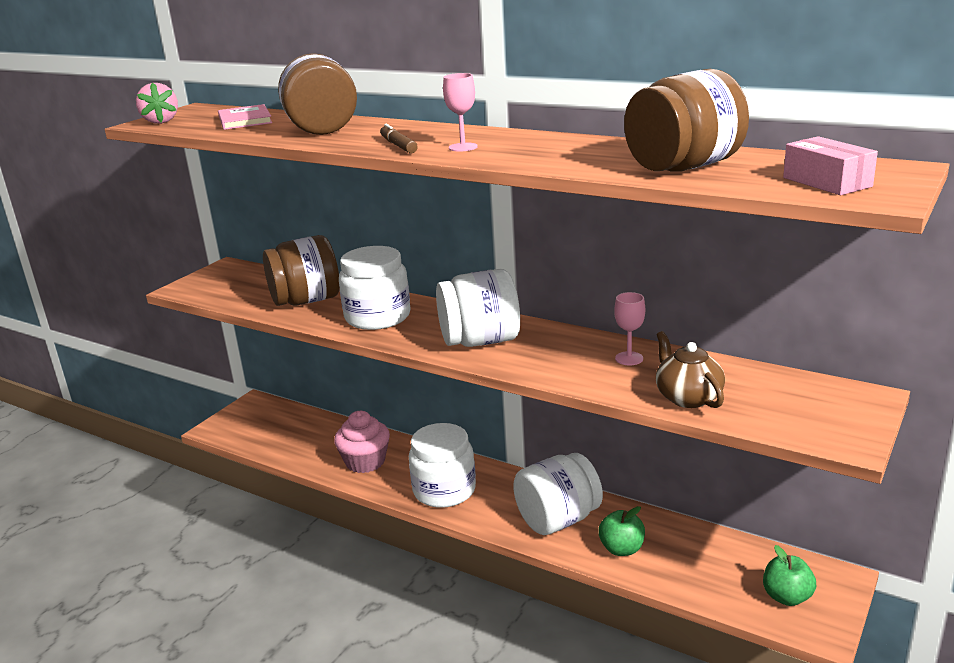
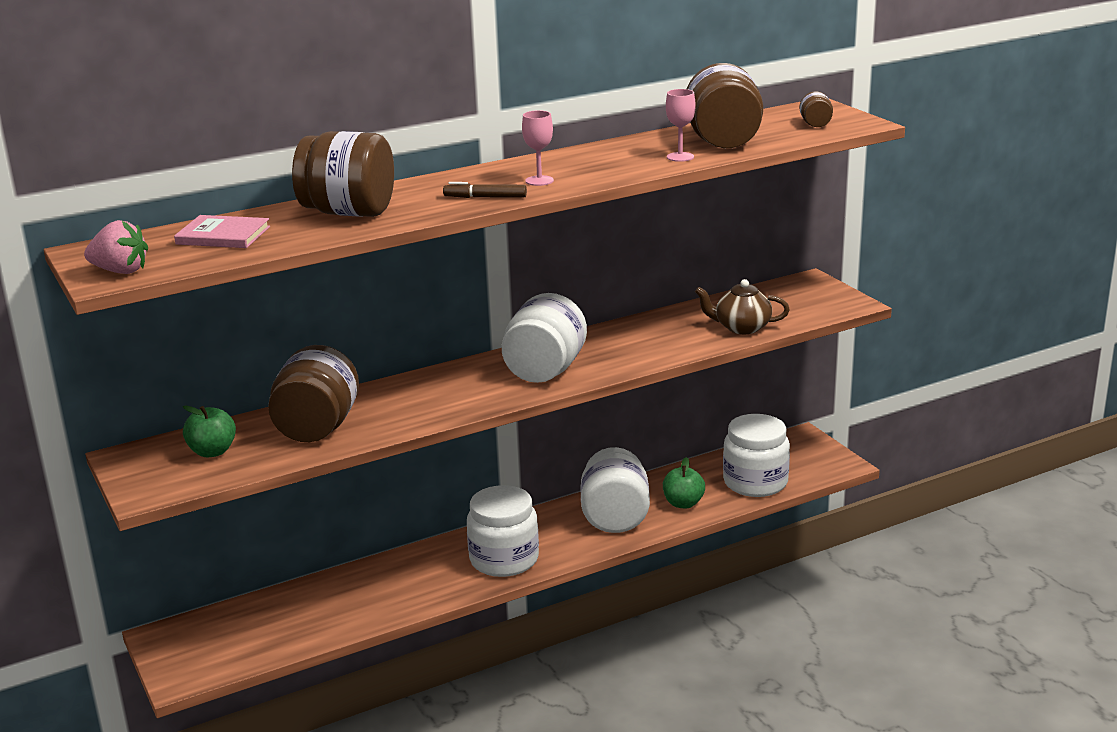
camera: 60 degrees left, 0 degrees up
(365, 461) = (396, 590): pink cupcake -> none
(377, 317) = (421, 402): white jar -> white jar (755, 482)
(629, 358) = (659, 328): pink goblet -> pink goblet (680, 157)
(787, 597) = (800, 462): green apple -> green apple (212, 452)
(826, 182) = (815, 124): pink box -> brown jar

